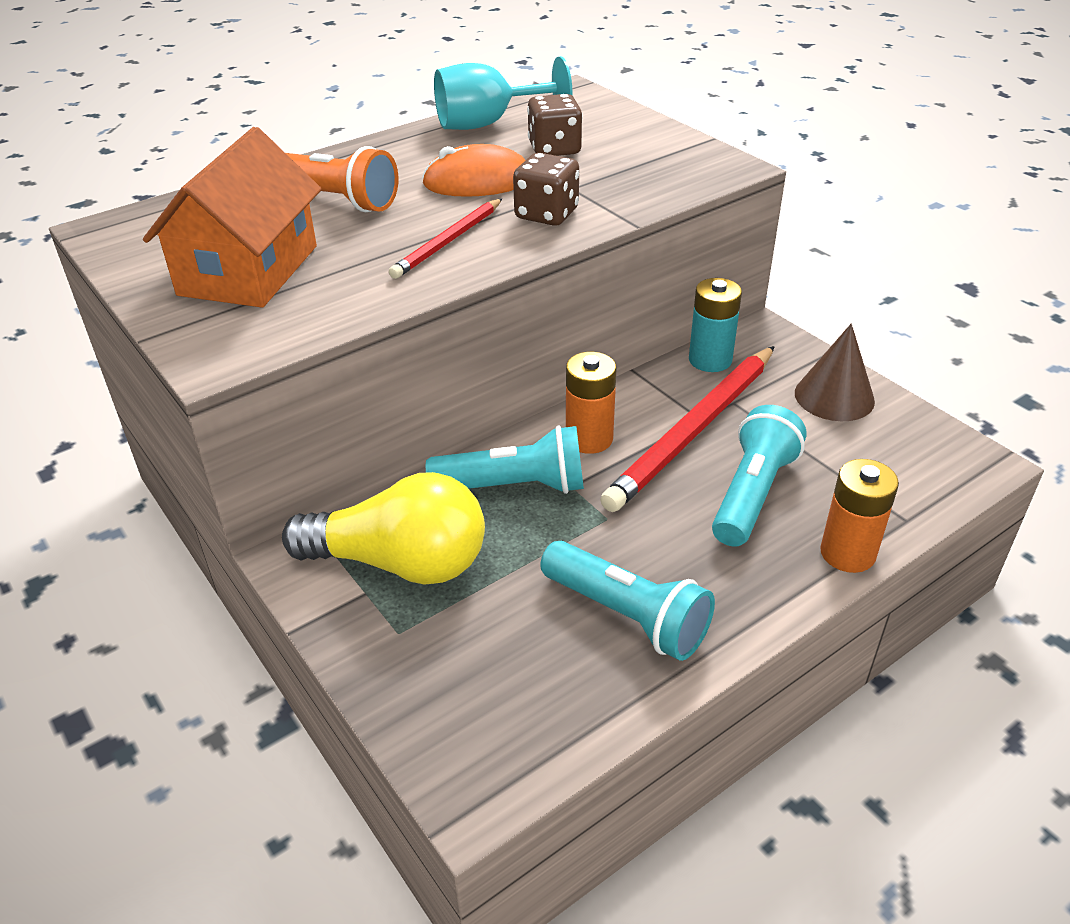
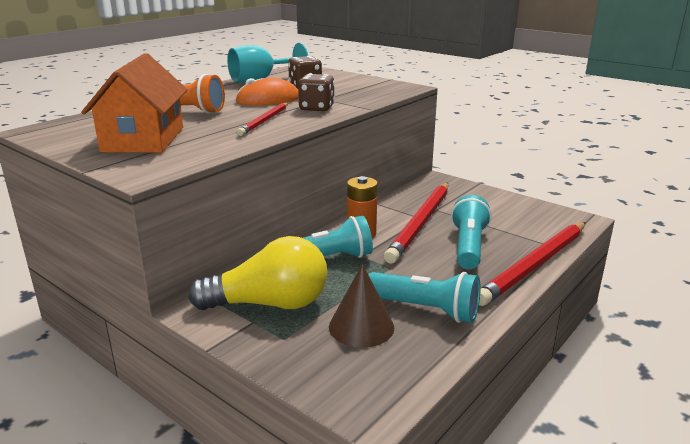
camera: 15 degrees left, 15 degrees down
(710, 360) = (414, 193): turquoise battery -> none
(834, 396) = (490, 201): brown cone -> brown cone (361, 327)
(847, 553) = (535, 265): orange battery -> red pencil

